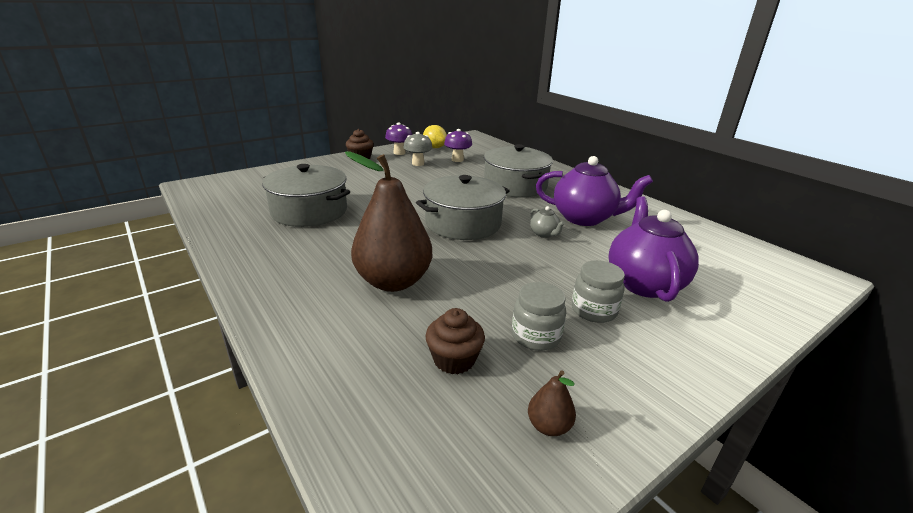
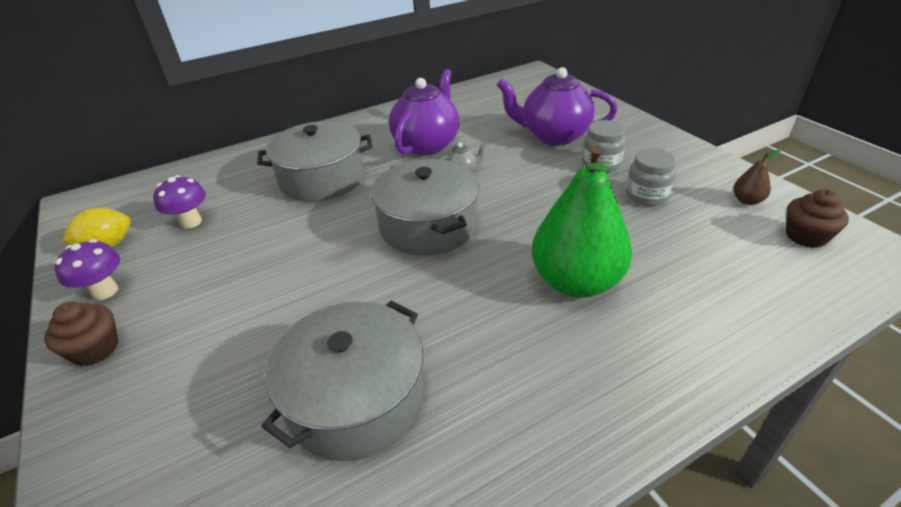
camera: 80 degrees left, 10 degrees up
(393, 281) = (576, 282): brown pear -> green pear
(418, 163) = (182, 266): grey mushroom -> none
(454, 359) = (695, 240): brown cupcake -> brown cupcake (806, 236)

